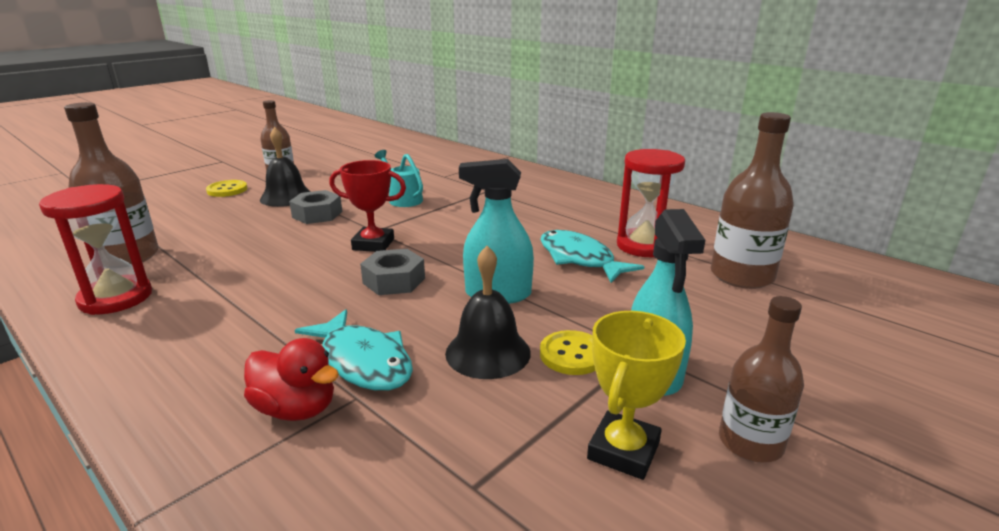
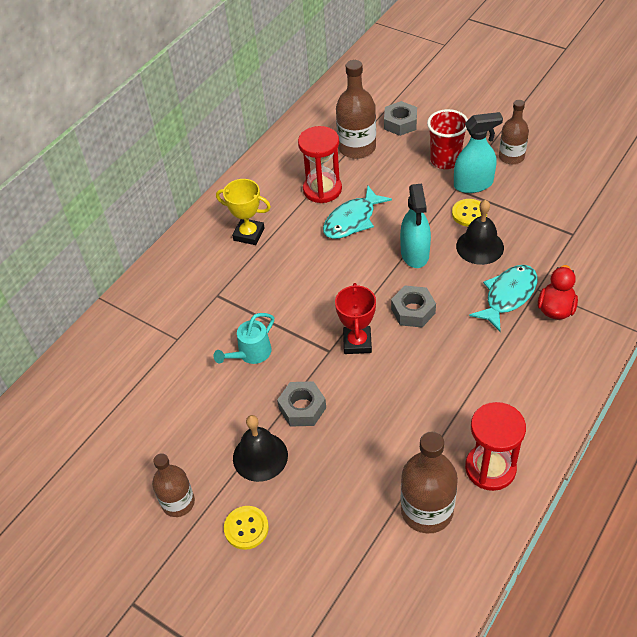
camera: 95 degrees left, 25 degrees up
(623, 451) = (533, 192): yellow trophy -> yellow trophy (249, 234)
(722, 351) = (445, 160): none -> red cup
(822, 319) = (400, 123): none -> grey nut

